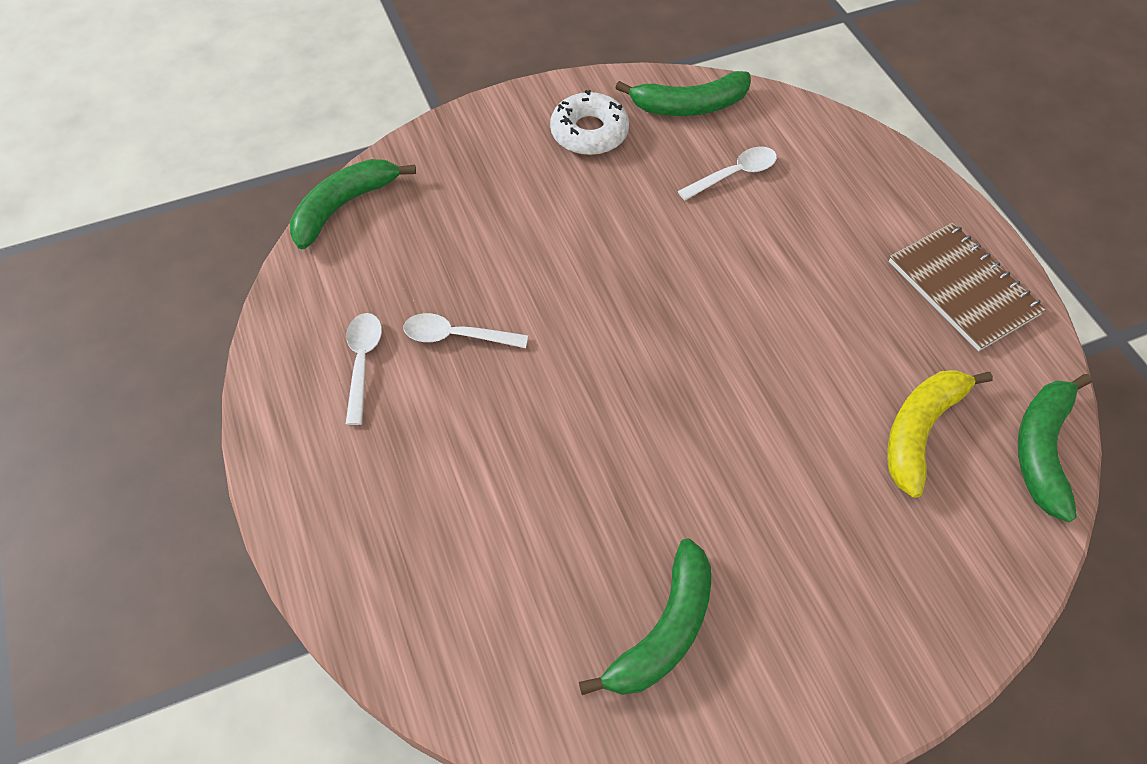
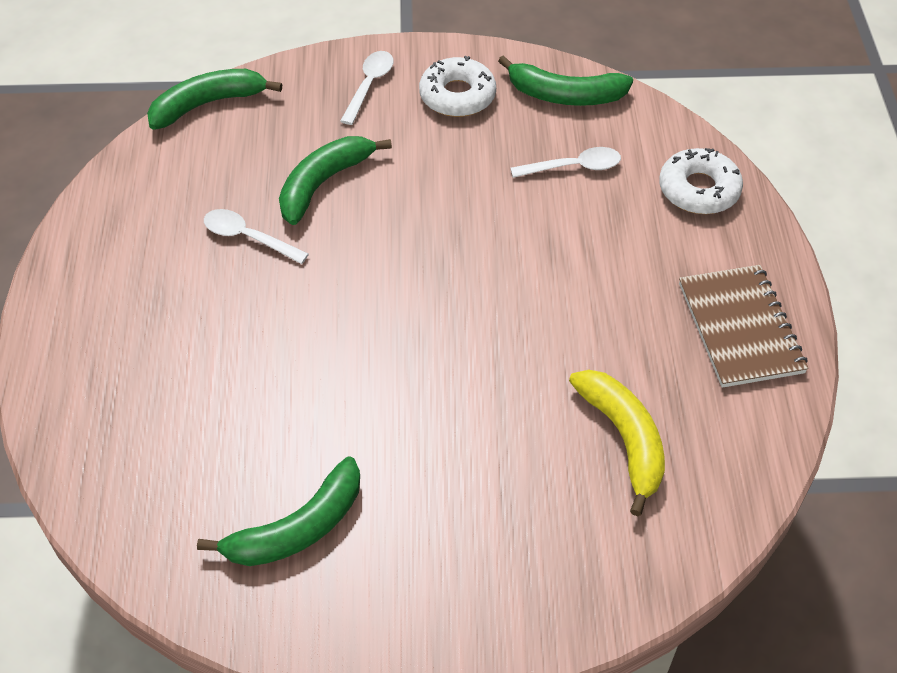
camera: 20 degrees right, 5 degrees down
(362, 363) = (158, 237): white spoon -> white spoon (369, 85)
(857, 165) = (698, 190): none -> white donut
(920, 431) = (624, 439): yellow banana -> yellow banana turned 105 degrees clockwise
(1042, 450) = (734, 492): green banana -> green banana (323, 183)

